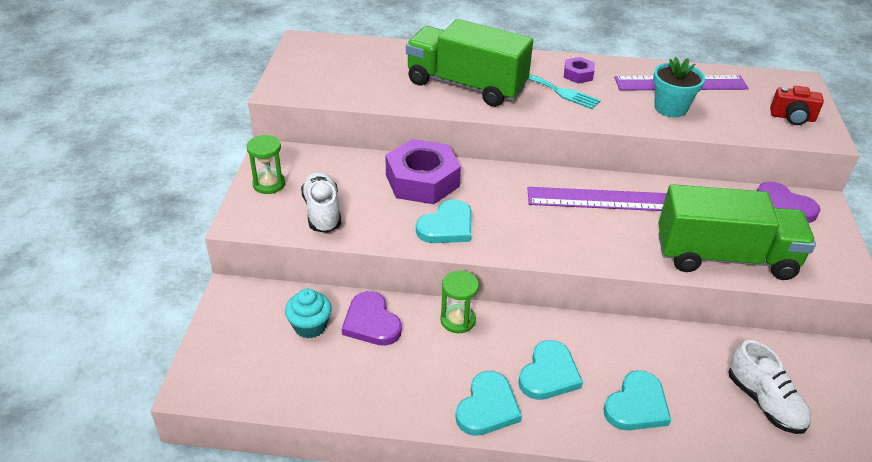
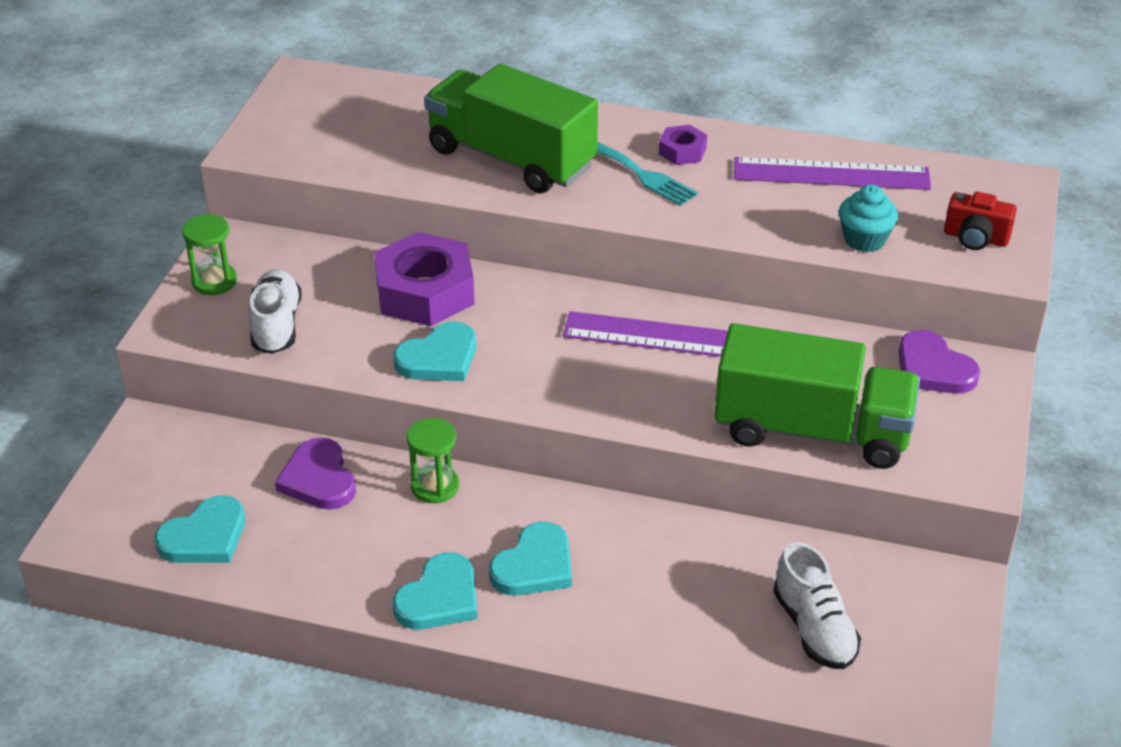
camera: 10 degrees right, 0 degrees up
(310, 326) = (237, 476): turquoise cupcake -> turquoise cupcake (864, 239)
(637, 405) = (638, 615): turquoise heart -> turquoise heart (205, 537)
(670, 108) = (798, 211): turquoise flower pot -> none

